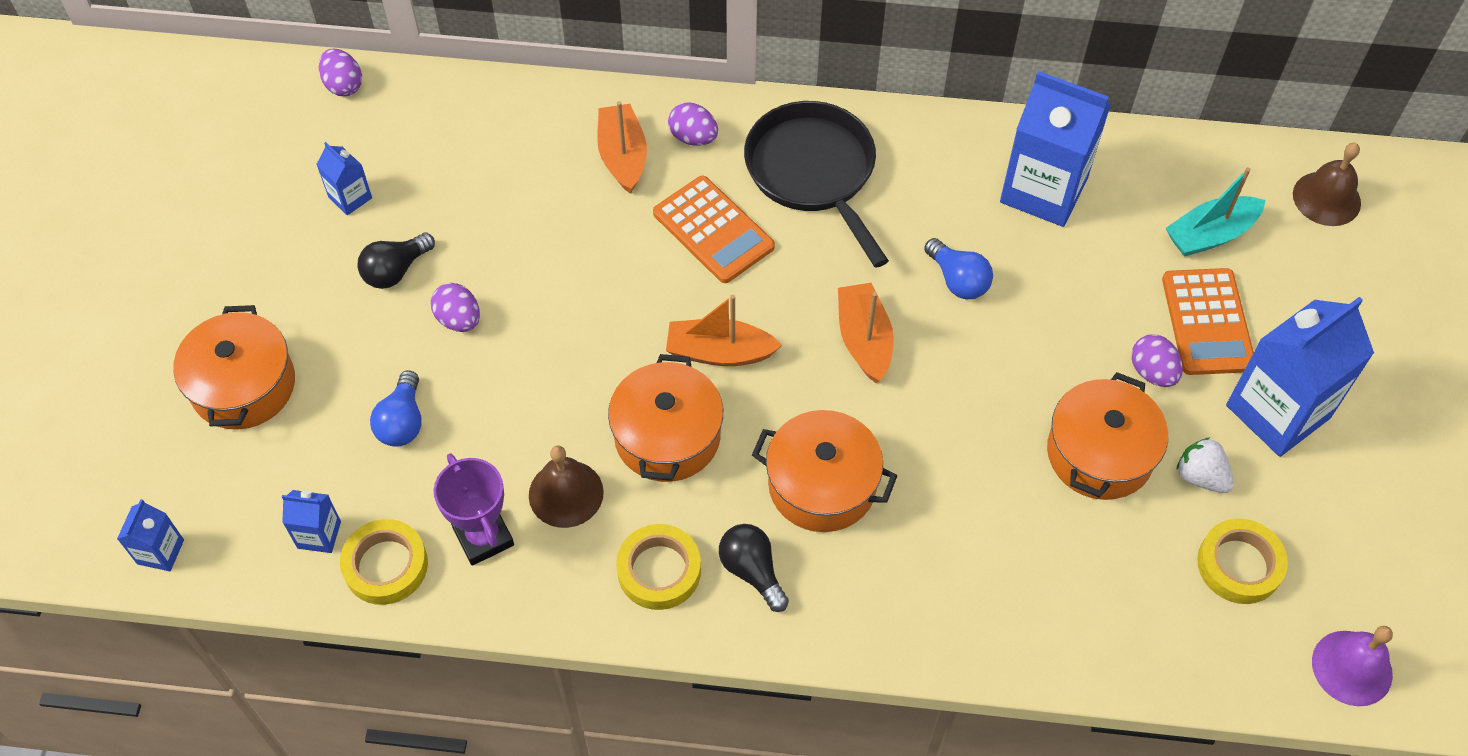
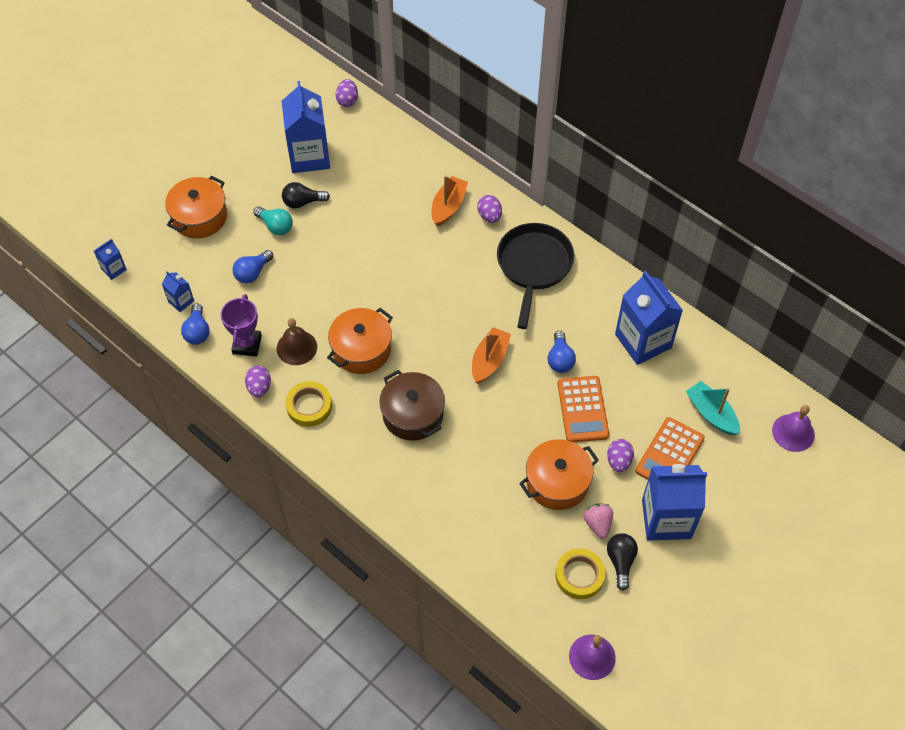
camera: 35 degrees right, 0 degrees up
(350, 197) = (309, 156): blue carton -> blue carton, size x2.17
(381, 330) = (275, 226): none -> turquoise light bulb
(386, 565) = (197, 331): yellow tape -> blue light bulb
(459, 319) = (312, 241): purple egg -> purple egg (259, 387)
(713, 230) = (462, 266): orange calculator -> orange calculator (583, 409)
(719, 352) = (417, 325): orange boat -> none
(752, 571) = (349, 432): black light bulb -> black light bulb (620, 562)
(822, 485) = (412, 414): orange pot -> brown pot
(1200, 477) = (598, 524): white strawberry -> pink strawberry
(1210, 235) = (711, 413): turquoise boat -> turquoise boat turned 45 degrees clockwise
(1326, 198) = (793, 432): brown bell -> purple bell

